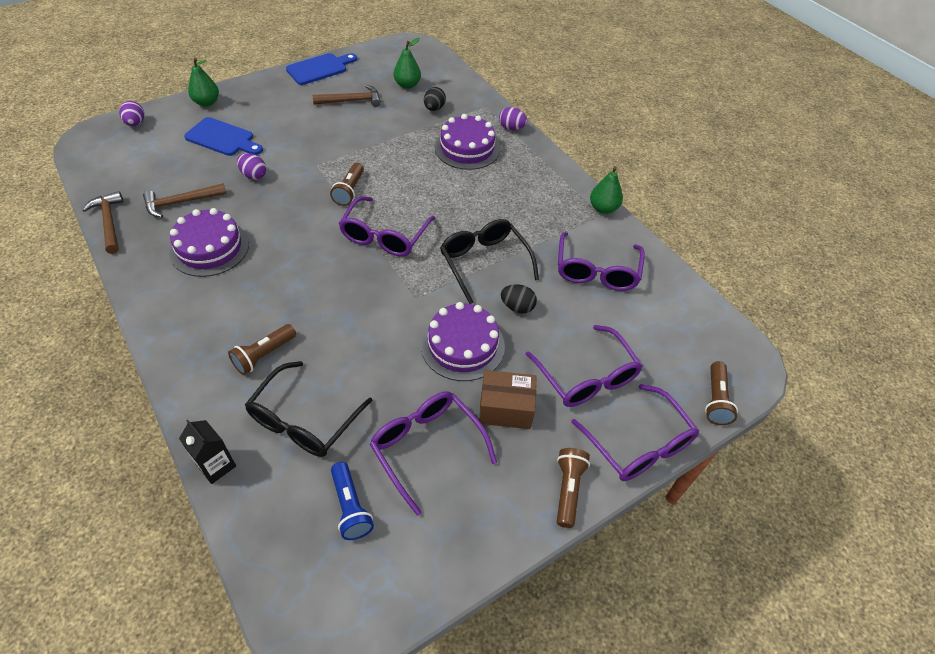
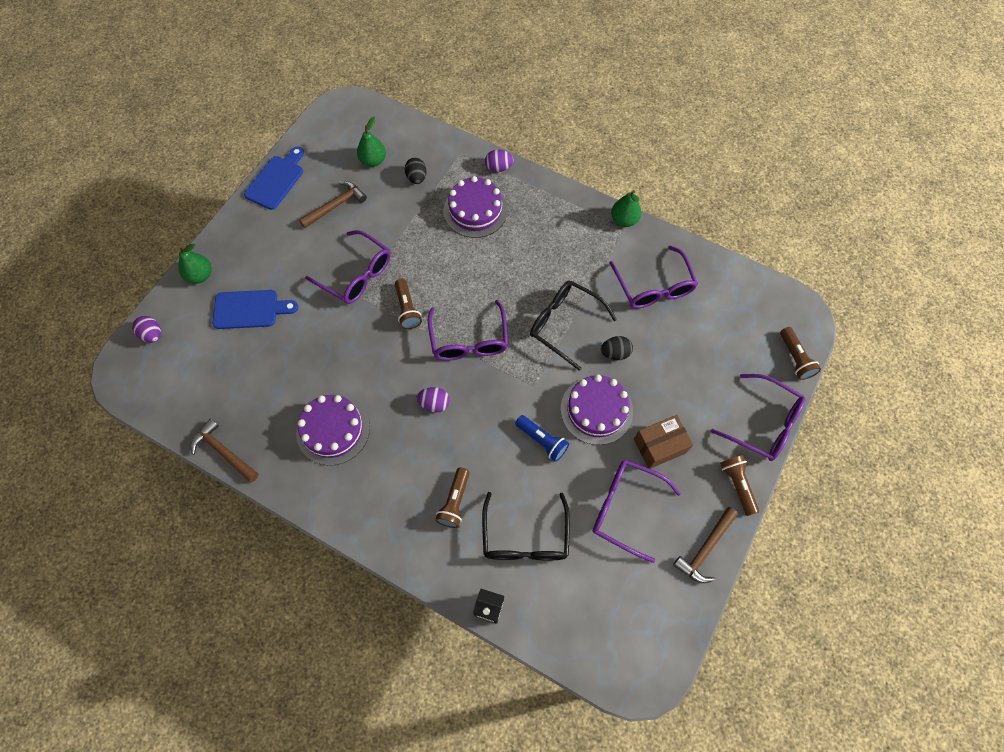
camera: 25 degrees left, 15 degrees up
(181, 202) = (270, 398): brown hammer -> brown hammer (705, 549)
(254, 175) = (311, 336): purple egg -> purple egg (434, 403)
(350, 507) = (604, 582): blue flashlight -> blue flashlight (542, 441)
(587, 377) = (700, 388): purple glasses -> purple glasses (357, 275)

